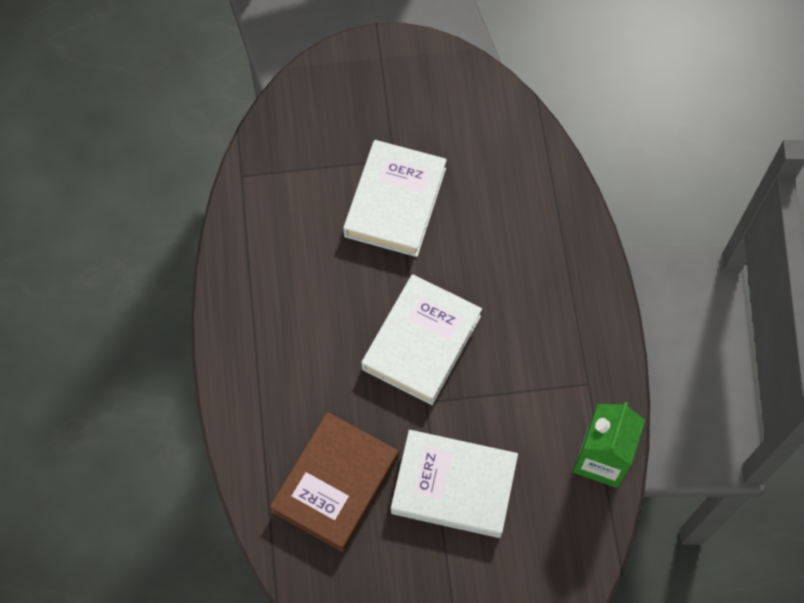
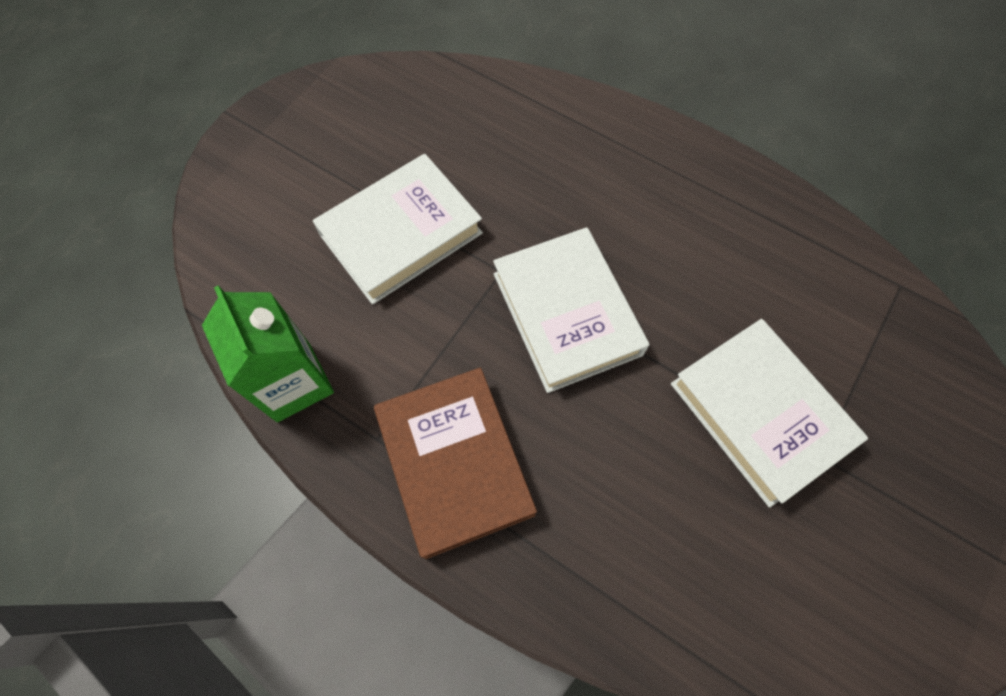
camera: 130 degrees right, 0 degrees up
(335, 484) = (493, 149): brown book -> brown book (454, 463)

